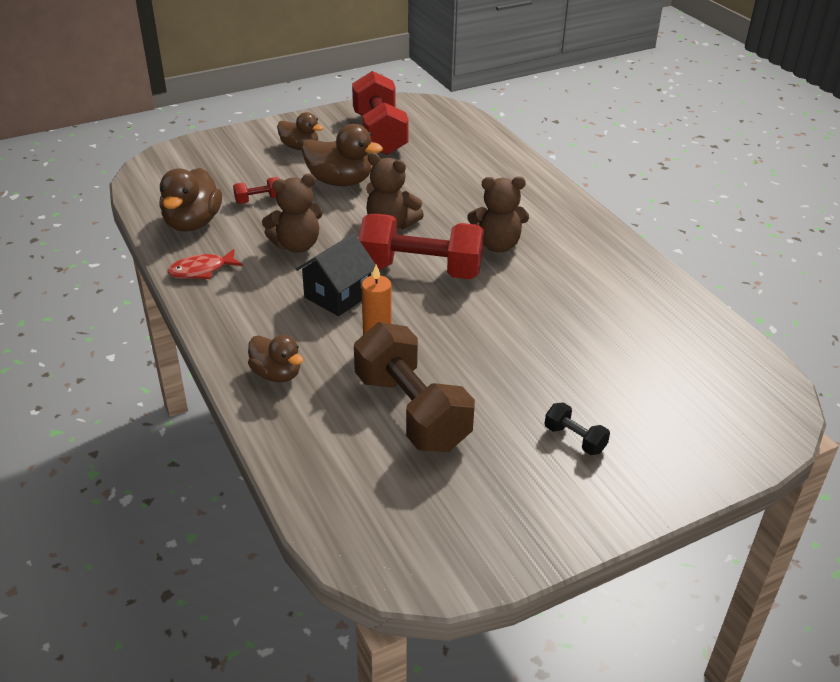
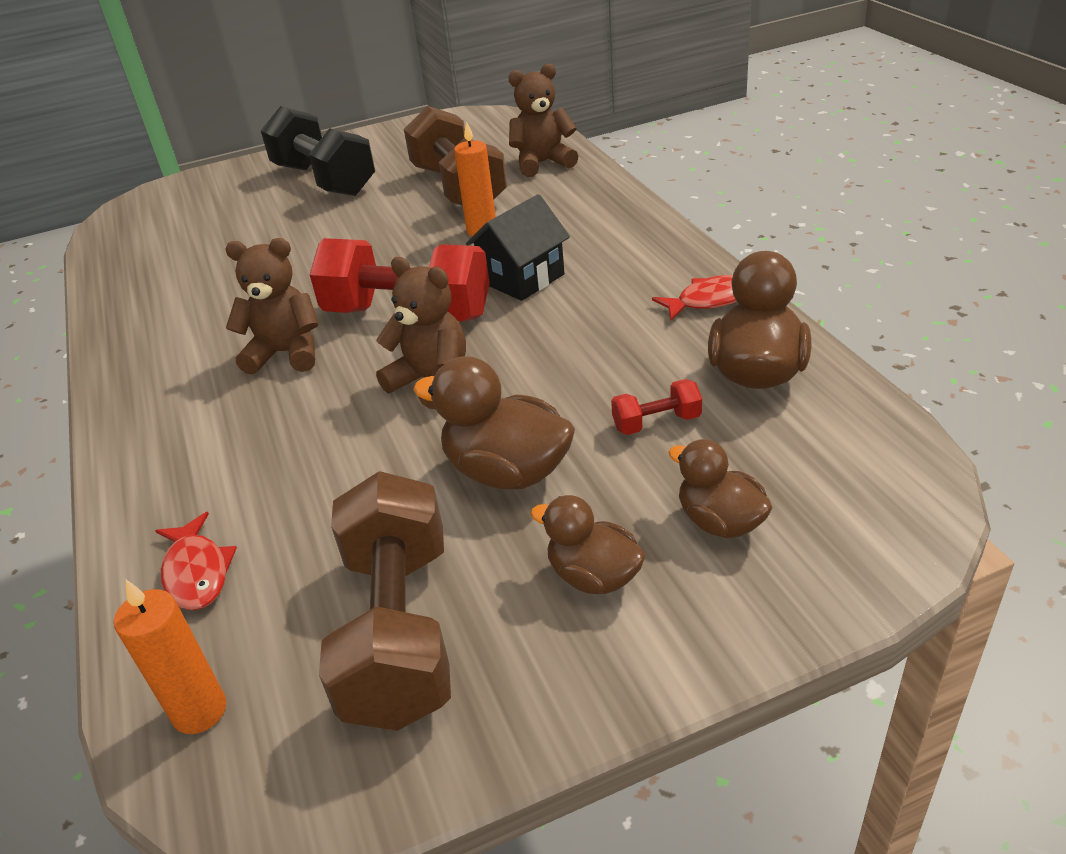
camera: 170 degrees left, 0 degrees up
(277, 374) = (588, 205): brown duck -> brown duck (720, 522)
(297, 245) = (579, 341): brown teddy bear -> brown teddy bear (542, 163)
(379, 134) = (399, 631): red dumbbell -> brown dumbbell
(449, 117) = (199, 711): none -> orange candle
(478, 150) = (197, 572): none -> red fish
(575, 439) = (324, 180): black dumbbell -> black dumbbell, size x2.34

